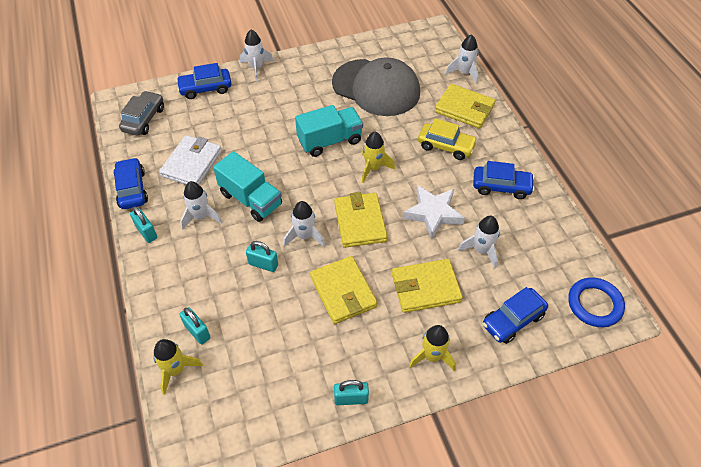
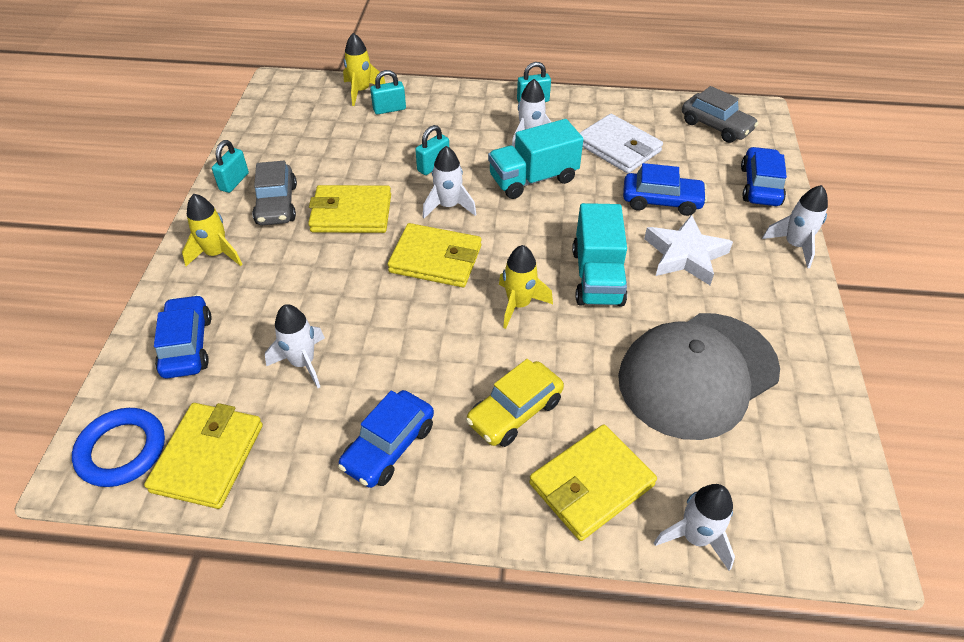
camera: 115 degrees right, 5 degrees down
(132, 189) = (601, 101): blue car -> blue car (661, 201)
(360, 348) = (277, 204): none -> grey car
(425, 288) = (298, 283): yellow wallet -> yellow wallet (208, 457)
(433, 213) = (398, 337): white star -> white star (685, 255)

